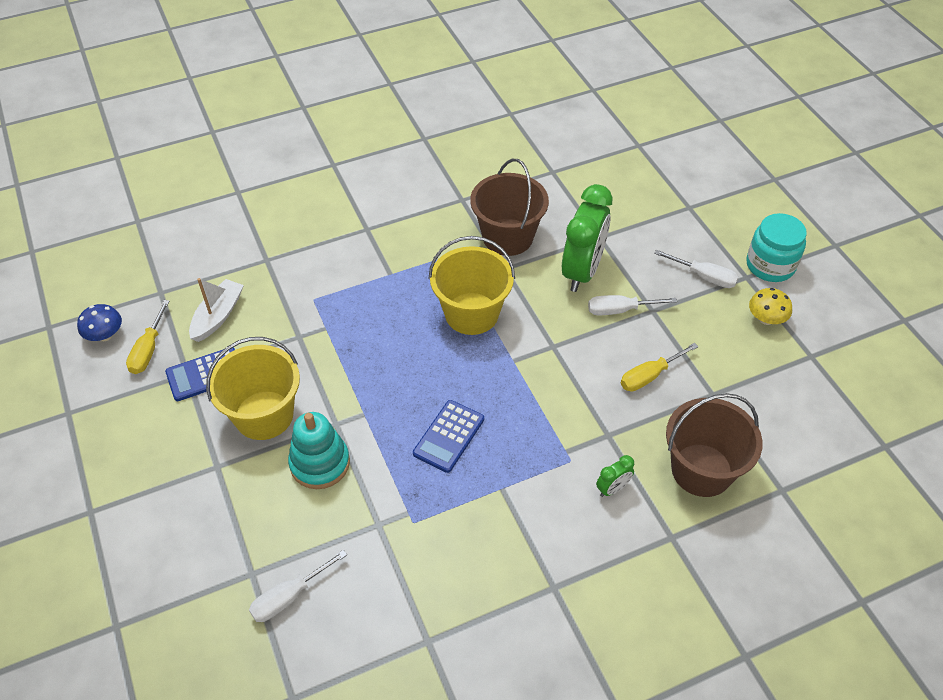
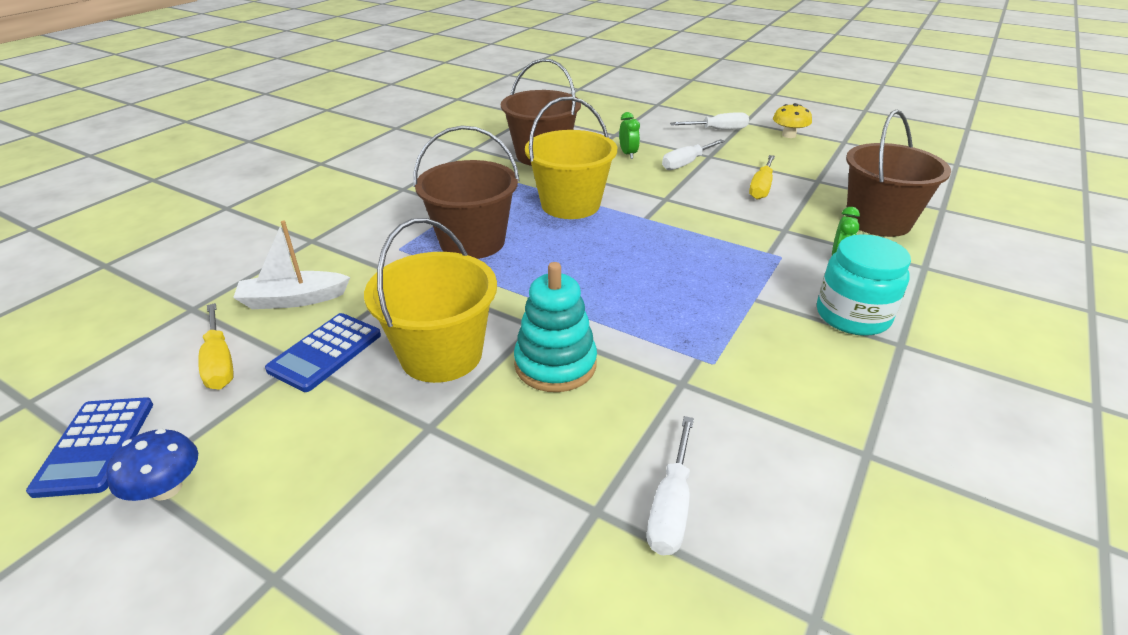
camera: 35 degrees left, 15 degrees down
(105, 335) = (136, 374): blue mushroom -> blue mushroom (166, 488)
(218, 316) = (293, 299): white boat -> white boat turned 90 degrees counterclockwise
(366, 319) = (472, 242): none -> brown bucket
(449, 436) = (659, 286): blue calculator -> blue calculator (96, 446)
(582, 271) = (628, 154): green clock -> green clock, size x0.43
(770, 265) = (750, 113): turquoise jar -> turquoise jar (852, 315)

